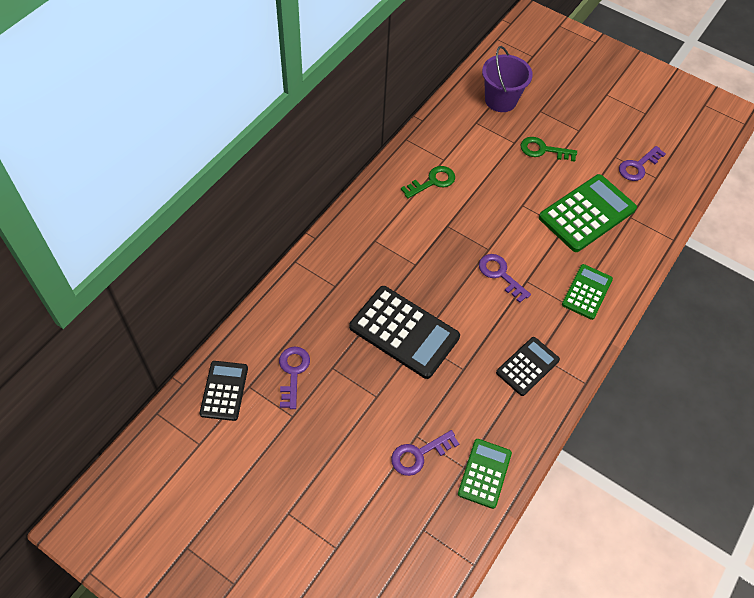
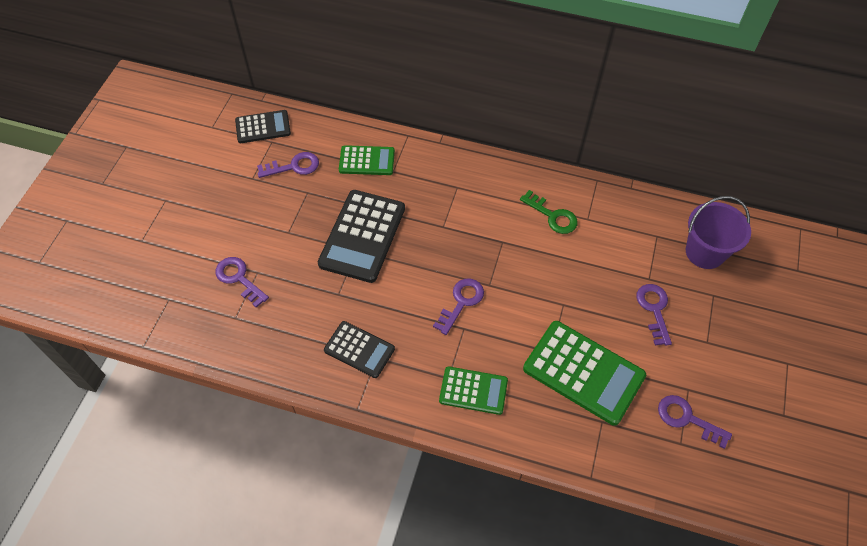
camera: 75 degrees right, 0 degrees up
(484, 473) = (232, 335): green calculator -> green calculator (367, 161)
(543, 150) = (654, 309): green key -> purple key

